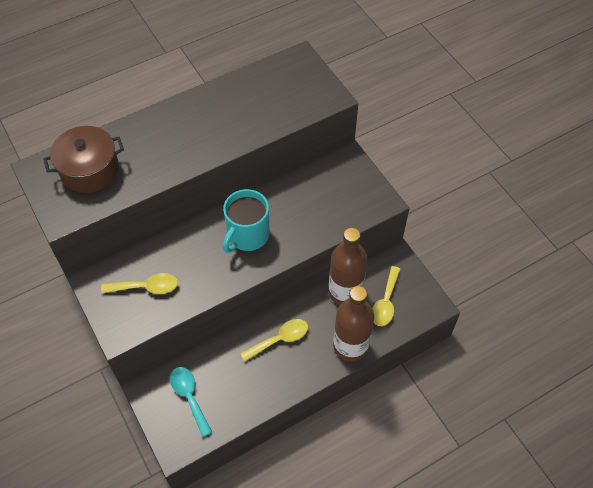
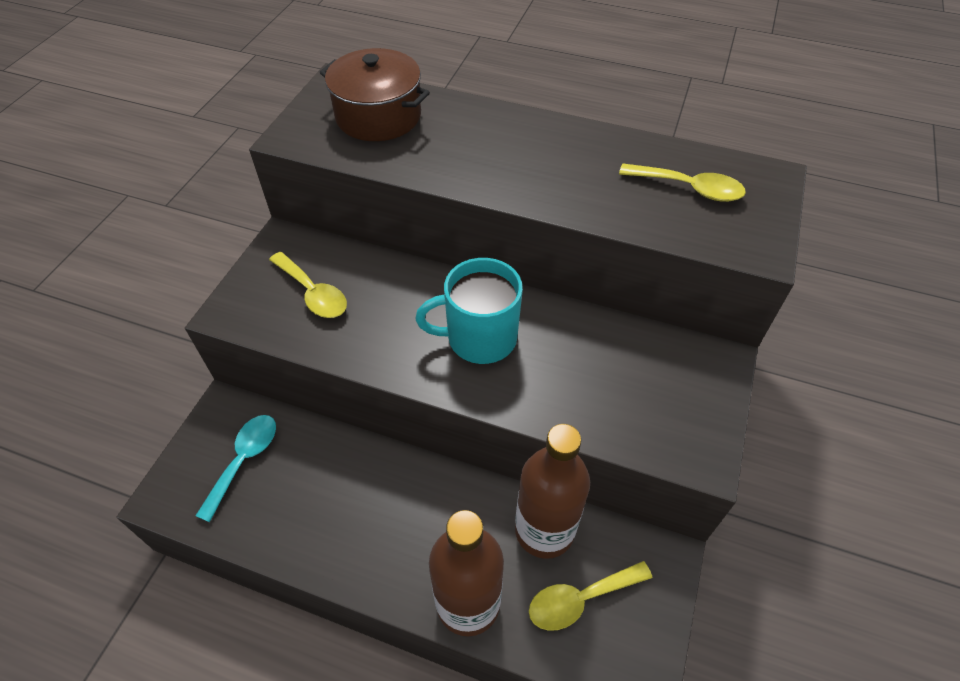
camera: 50 degrees right, 5 degrees down
(280, 339) = (403, 502): yellow spoon -> yellow spoon (689, 188)

